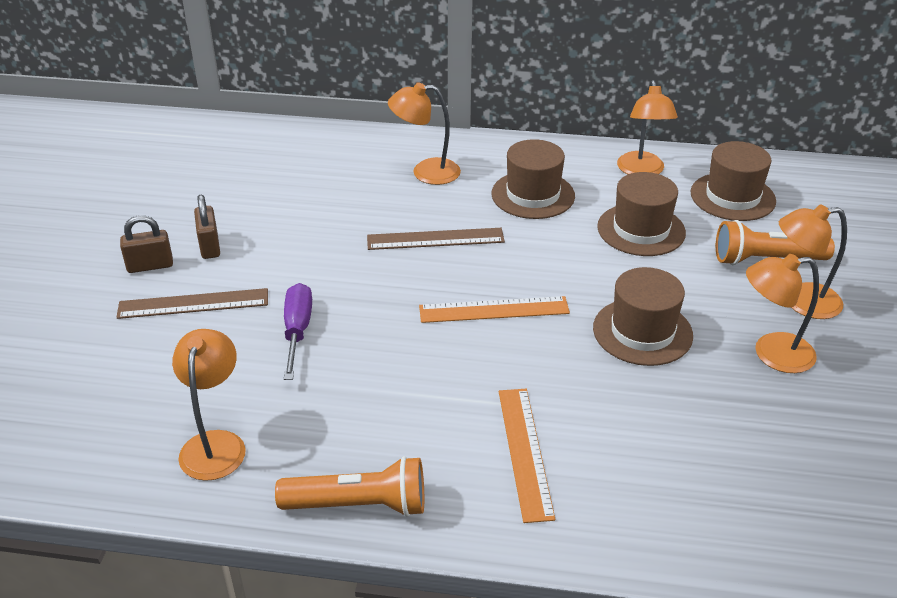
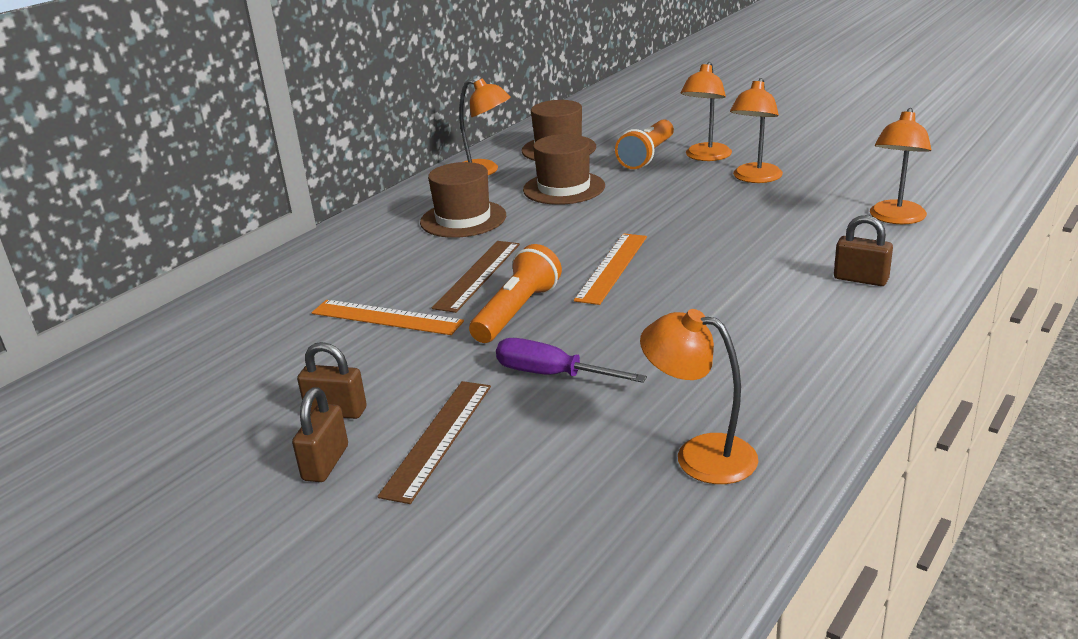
camera: 60 degrees left, 10 degrees down
(359, 505) = (836, 380): orange flashlight -> orange flashlight (517, 312)
(426, 172) = (361, 260): orange lamp -> orange lamp (895, 218)
(525, 452) = (808, 289): orange ruler -> orange ruler (386, 317)
(571, 488) = (860, 279): none -> brown padlock
(642, 332) = (694, 215): brown hat -> none

